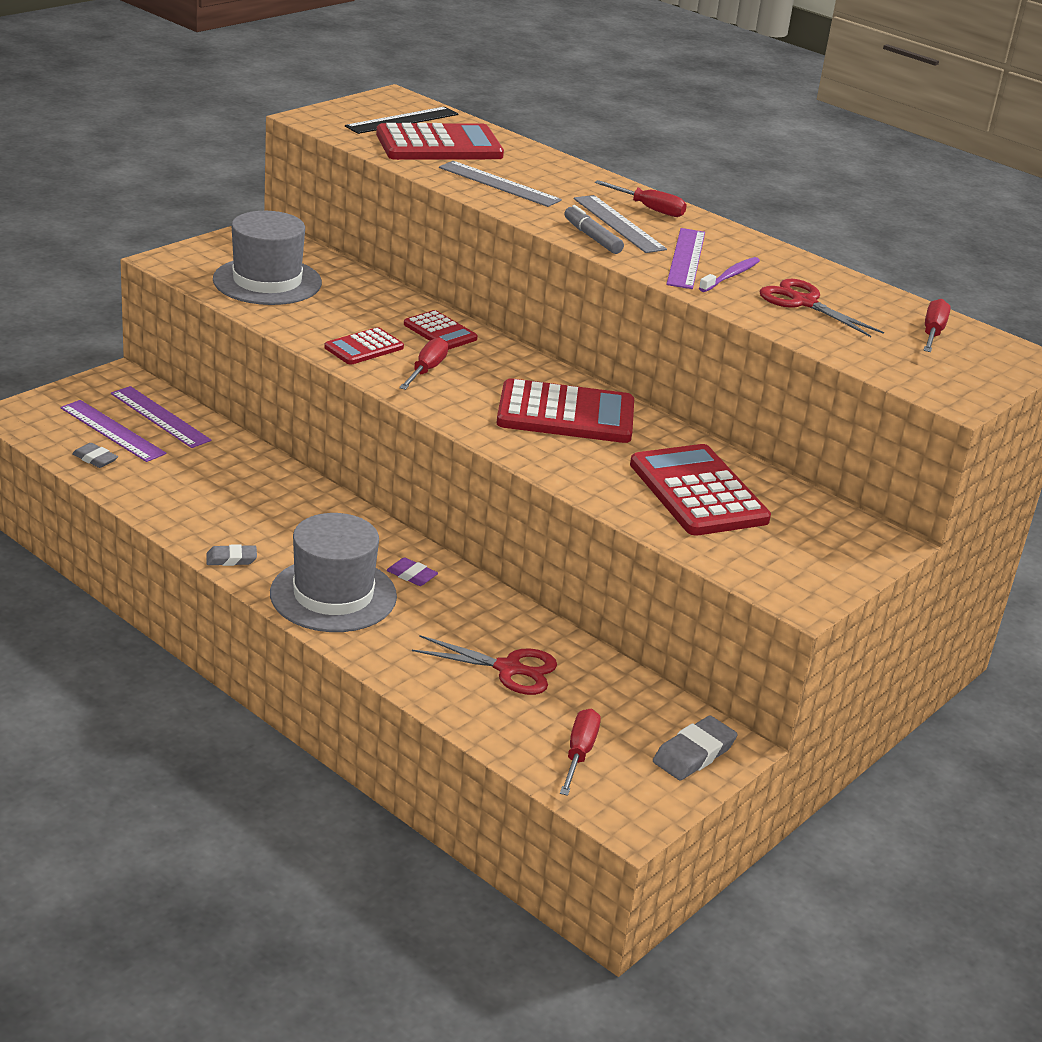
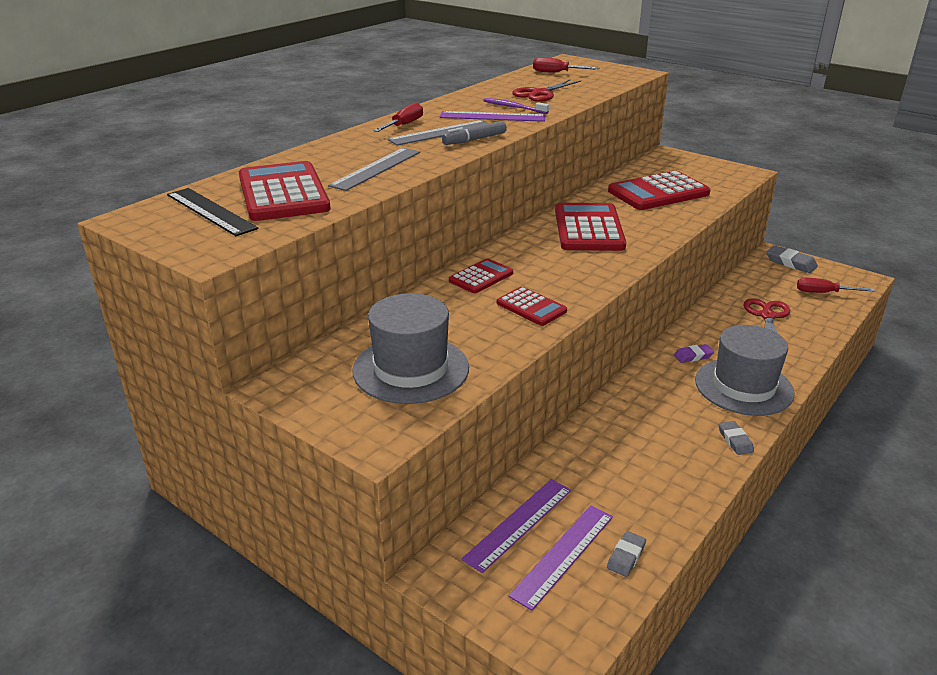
camera: 90 degrees left, 0 degrees up
(412, 575) = (693, 356): purple eraser -> purple eraser turned 45 degrees clockwise
(426, 370) = (555, 279): red screwdriver -> none

